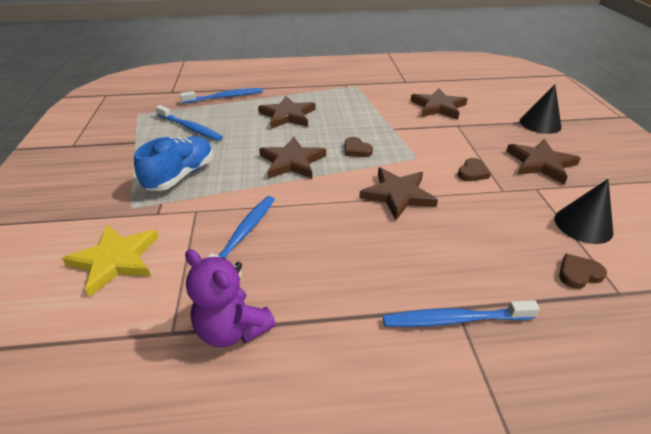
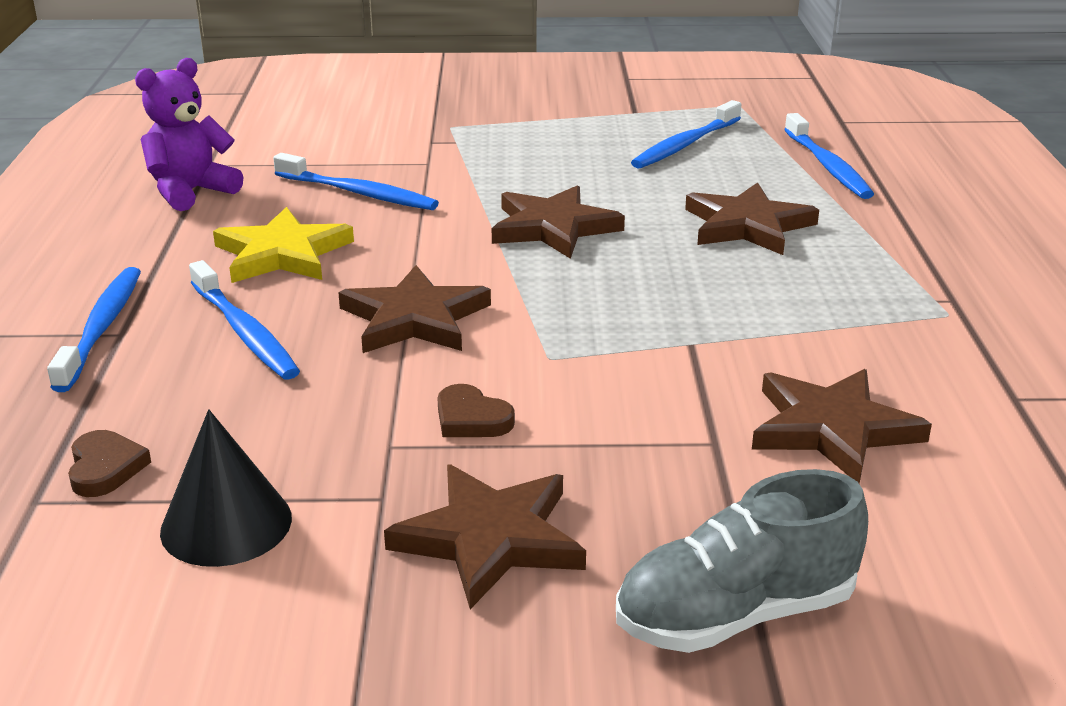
camera: 95 degrees right, 10 degrees down
(115, 260) = (343, 129): yellow star -> yellow star (282, 254)
(181, 175) = (525, 148): blue shoe -> none
(356, 150) = (590, 290): brown heart -> none
(433, 251) = (244, 331): none -> blue toothbrush
(540, 123) = (735, 615): black cone -> grey shoe

